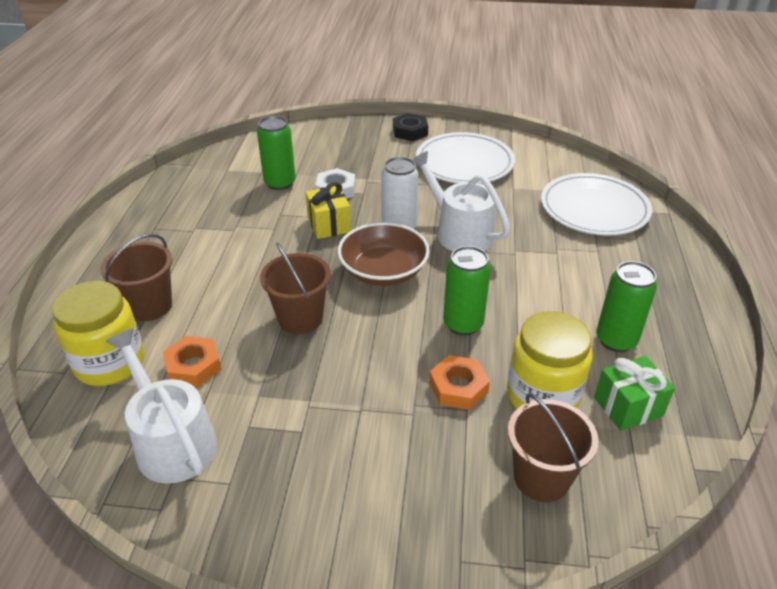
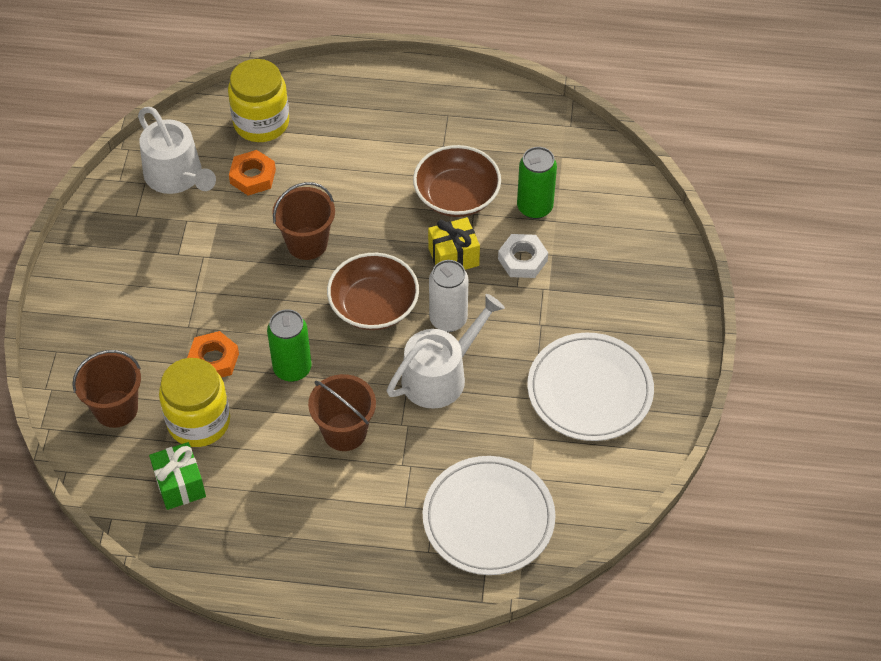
camera: 90 degrees right, 15 degrees up
(149, 306) = (329, 134): brown bucket -> brown bucket (344, 432)
(171, 441) = (177, 176): white watering can -> white watering can turned 90 degrees clockwise
(257, 223) = (456, 196): none -> brown bowl
(410, 131) = (667, 334): black nut -> none
(616, 340) = (262, 493): green can -> none

